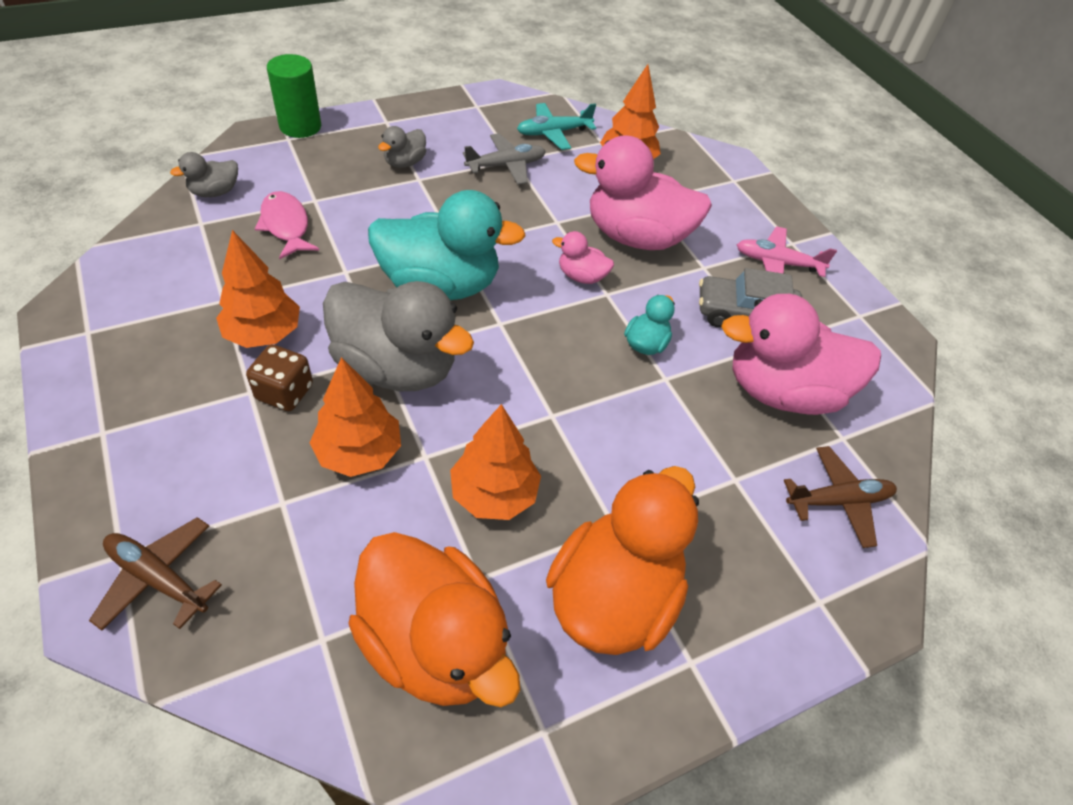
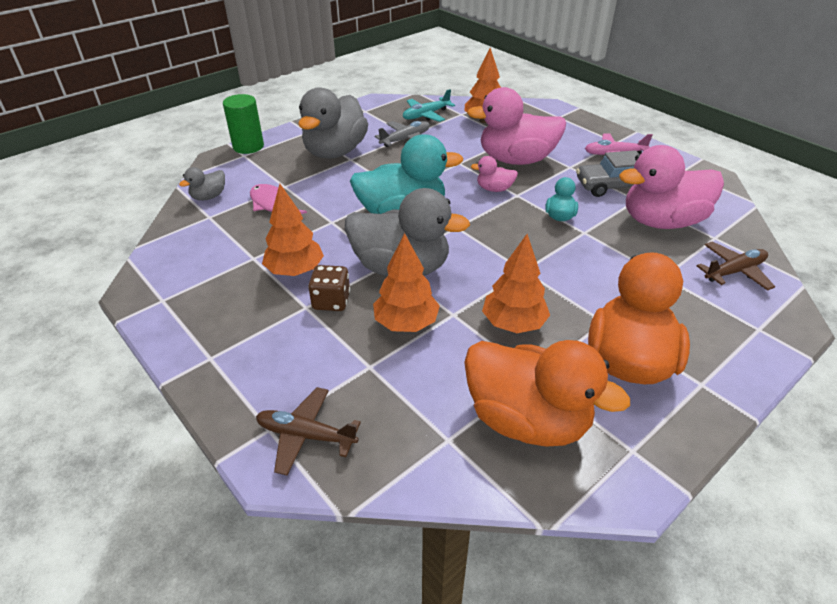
camera: 10 degrees left, 10 degrees down
(405, 162) = (335, 152): grey duck -> grey duck, size x2.21

